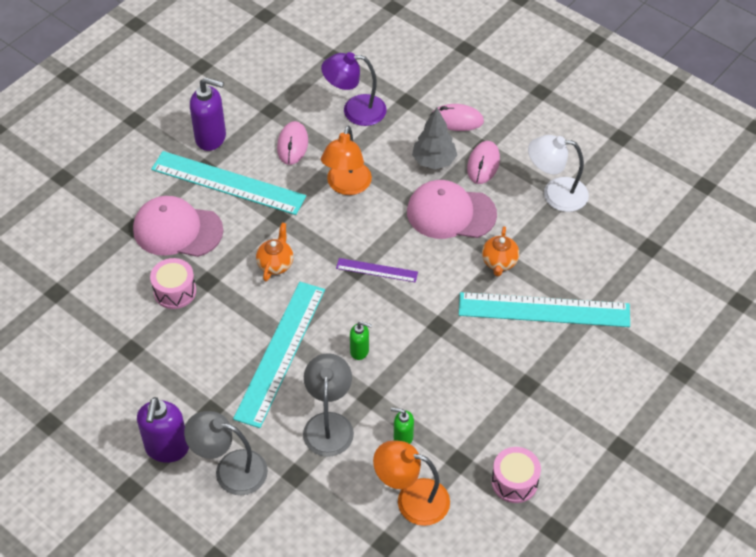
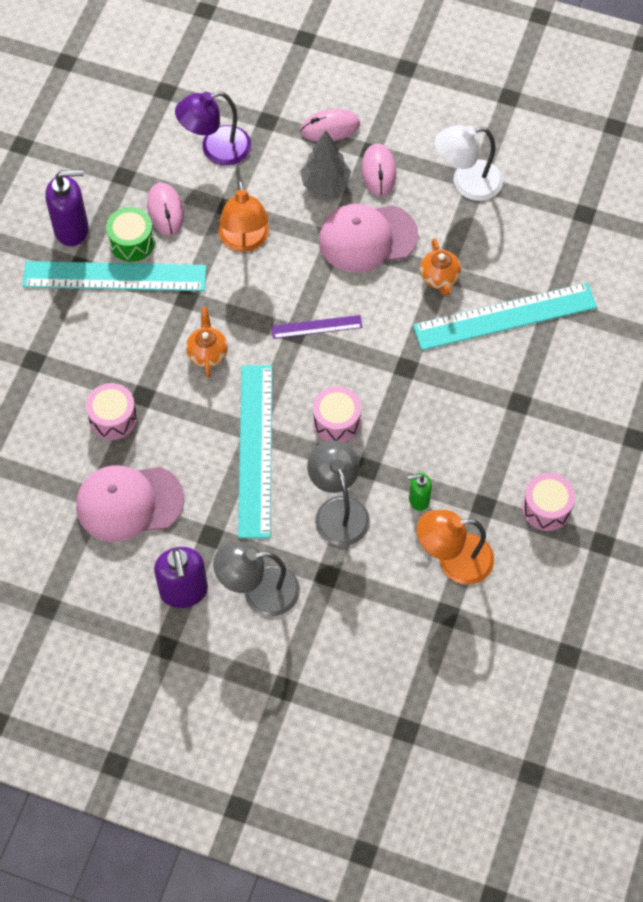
camera: 20 degrees left, 10 degrees up
(177, 230) = (84, 348): pink cap -> pink cap (129, 503)
(254, 161) = (132, 242): none -> green drum
(360, 351) = (336, 421): green soap dispenser -> pink drum

